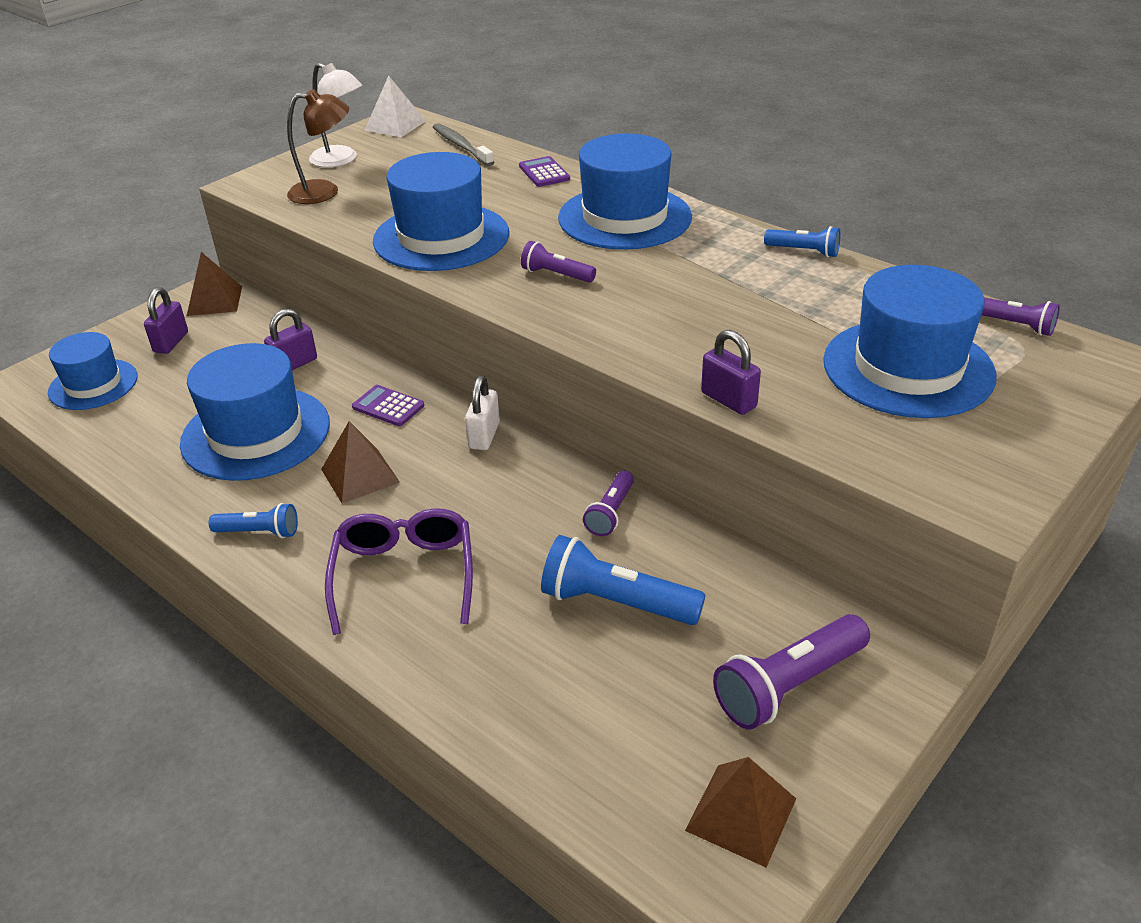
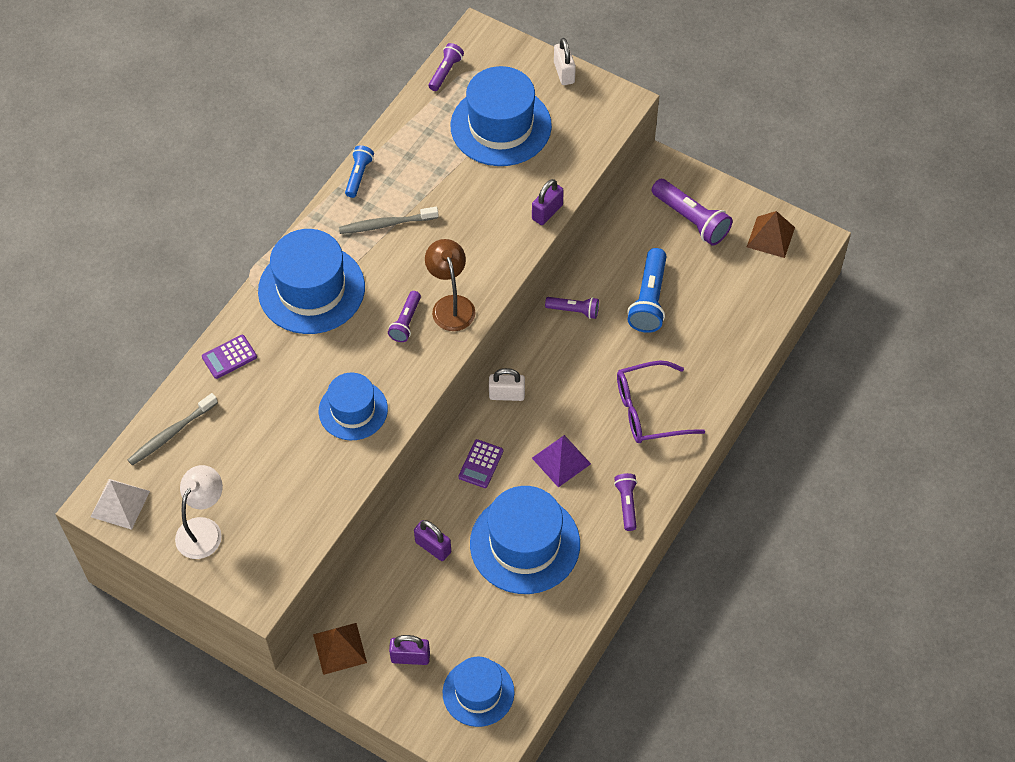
camera: 100 degrees left, 20 degrees up
(259, 532) = (627, 504): blue flashlight -> purple flashlight
(324, 192) = (273, 522): brown lamp -> brown lamp (451, 305)
(360, 475) = (561, 461): brown pyramid -> purple pyramid
(441, 237) = (353, 410): blue hat -> blue hat, size x0.62
(719, 267) = (386, 224): none -> grey toothbrush
(1044, 442) = (564, 73): none -> white padlock

